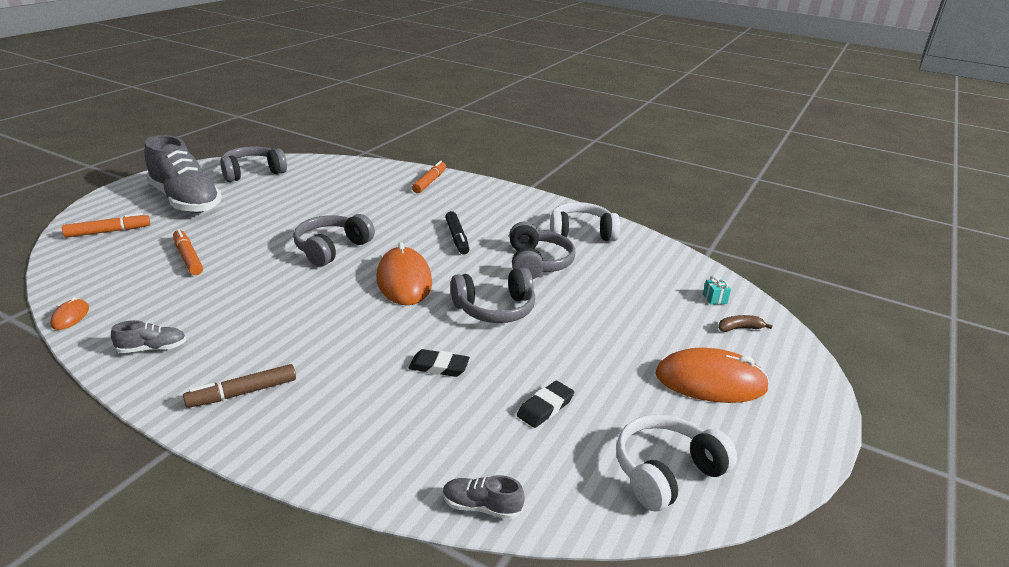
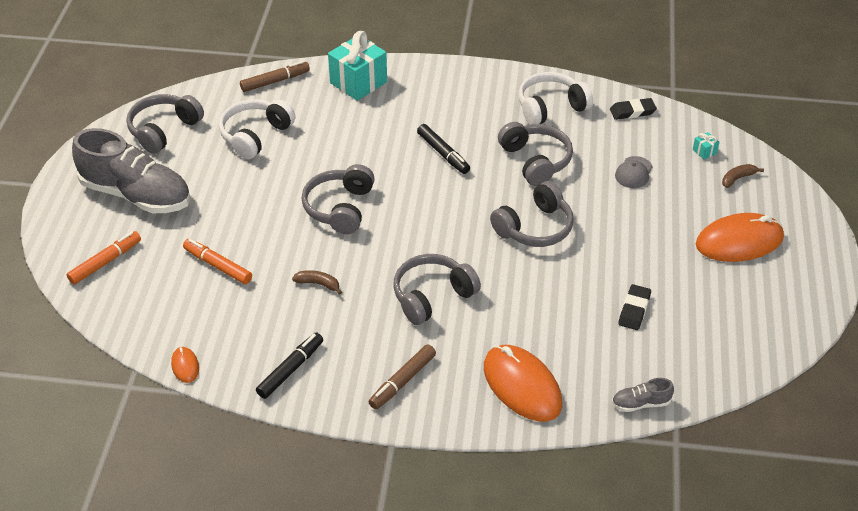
camera: 20 degrees left, 15 degrees up
(152, 348) = (290, 370): grey shoe -> black marker
(254, 293) = (318, 284): none -> brown banana
(346, 332) = (432, 296): none -> grey headphones
(365, 167) = (274, 81): none -> brown marker
(404, 280) = (435, 223): orange mouse -> orange mouse (522, 385)
(429, 182) = (358, 82): orange marker -> turquoise gift
(439, 367) = (531, 302): black eraser -> black eraser (632, 111)
(628, 295) = (633, 172): none -> grey cap
(666, 472) = (744, 332): white headphones -> white headphones (255, 135)

